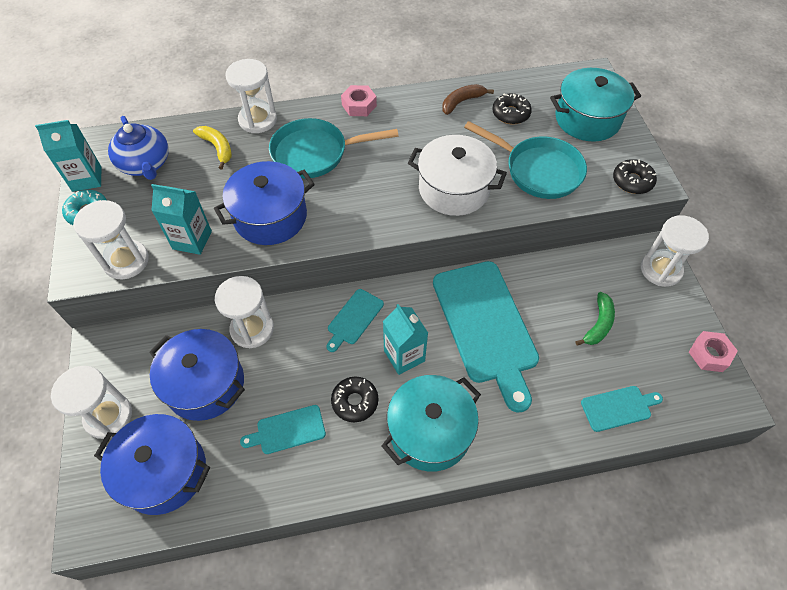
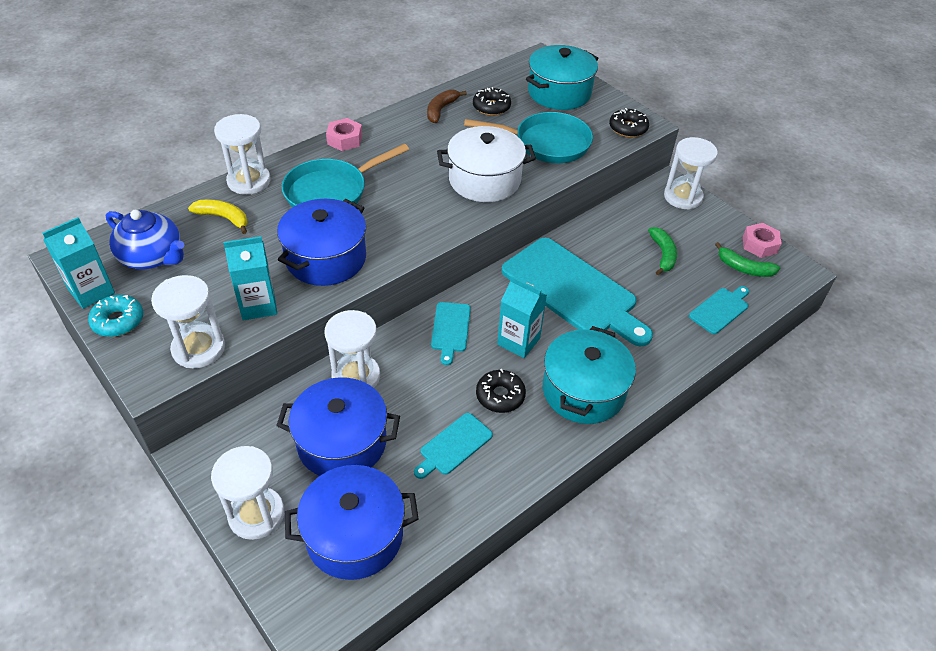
camera: 30 degrees left, 10 degrees down
(674, 373) = (744, 268): none -> green banana

